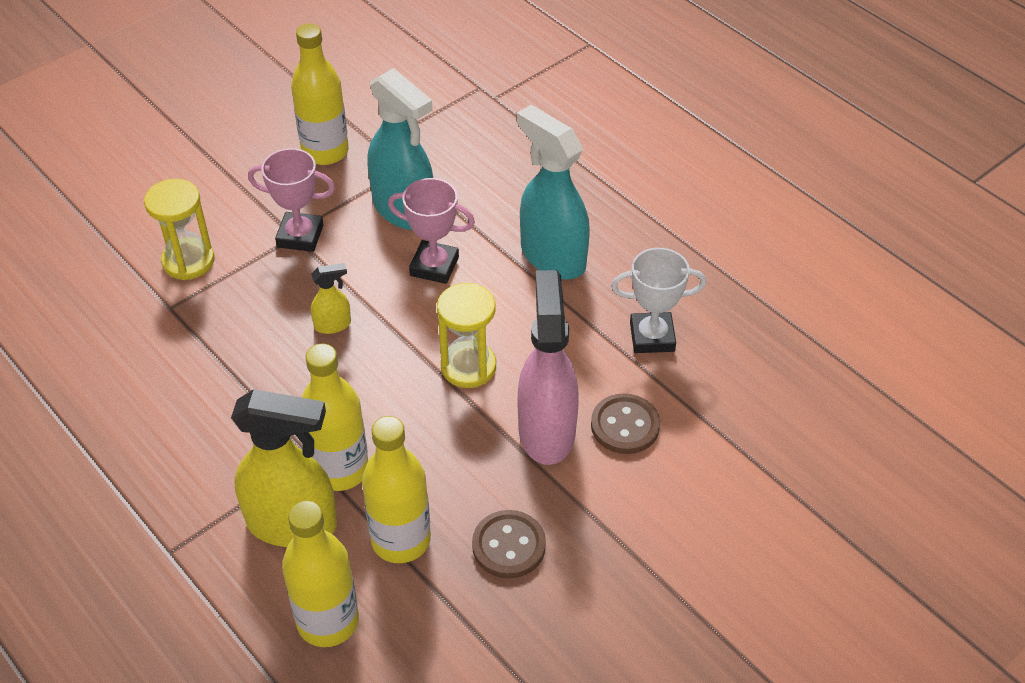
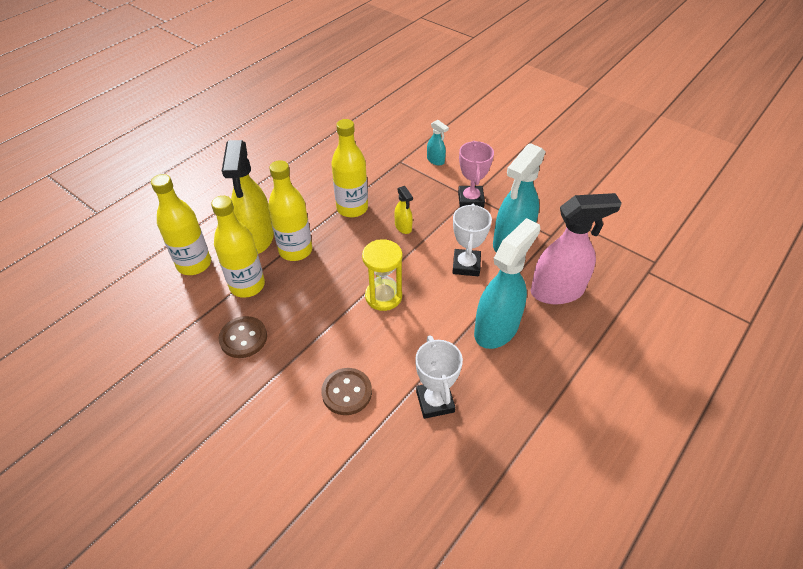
camera: 80 degrees right, 0 degrees up
(188, 261) = (435, 160): yellow hourglass -> turquoise spray bottle
(325, 152) = (548, 196): yellow bottle -> yellow bottle (352, 208)
(434, 266) = (466, 265): pink trophy -> white trophy
(546, 431) = (336, 346): pink spray bottle -> pink spray bottle (557, 291)

